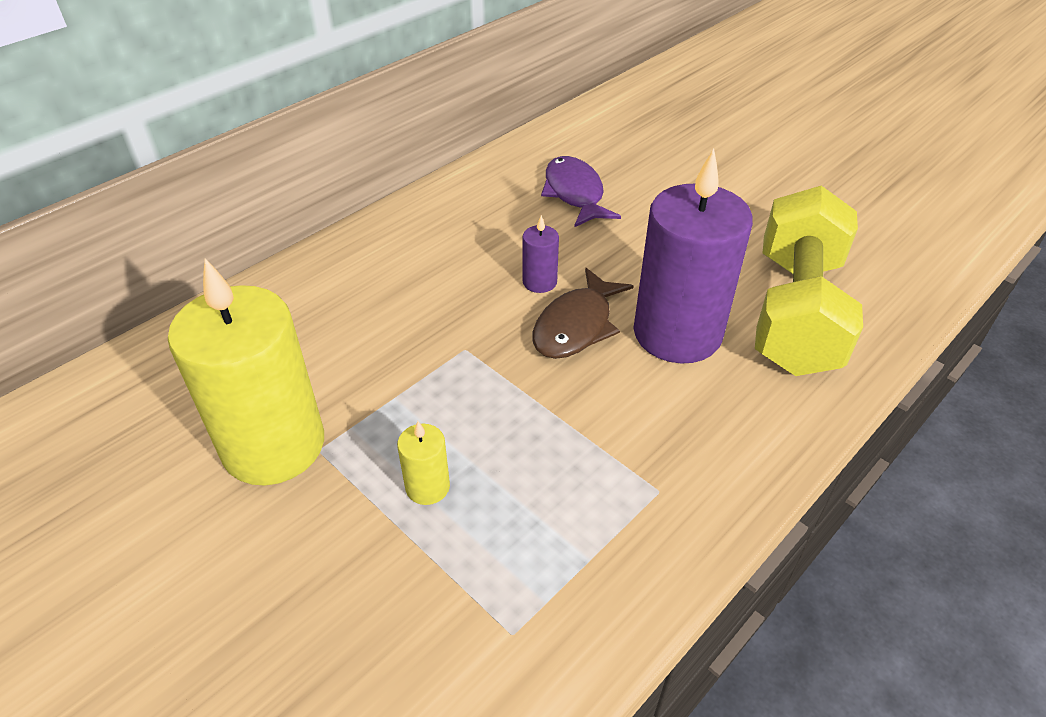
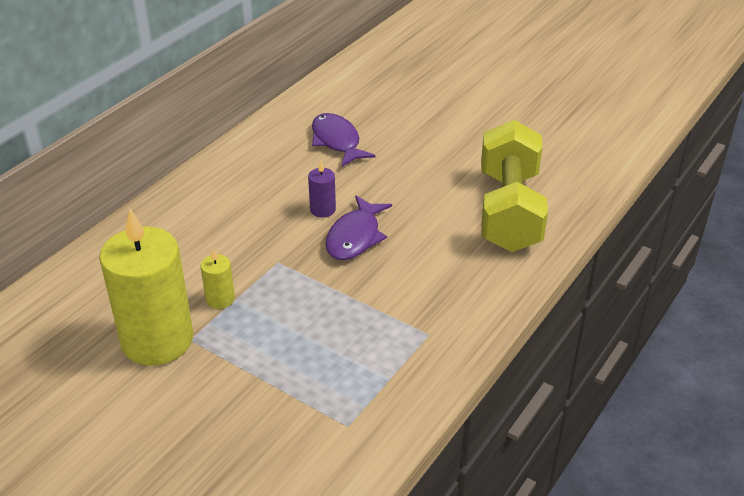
camera: 10 degrees left, 5 degrees down
(427, 487) = (272, 351): yellow candle -> yellow candle (220, 299)
(576, 325) = (355, 237): brown fish -> purple fish
(677, 333) = (428, 234): purple candle -> none

